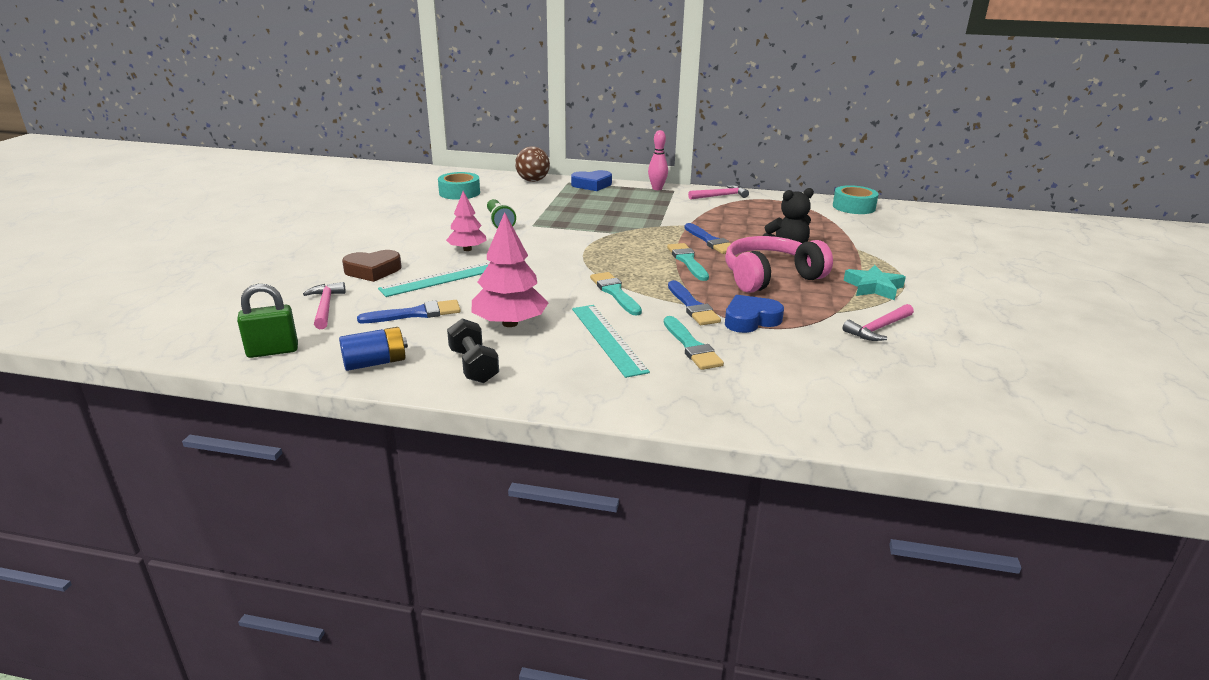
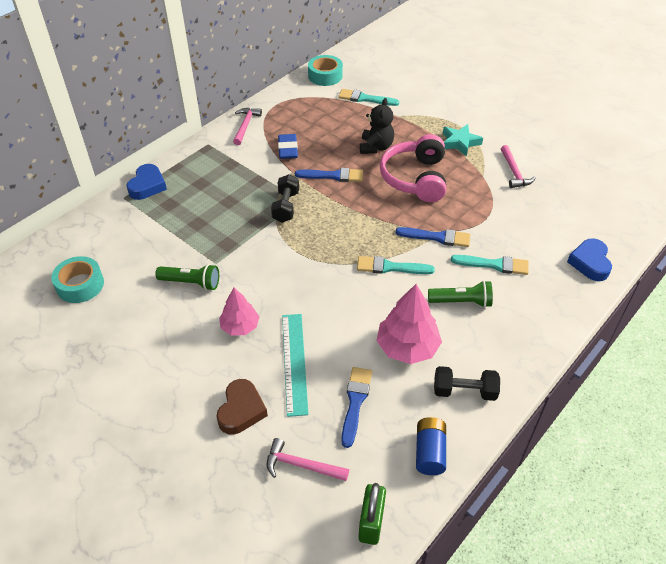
camera: 60 degrees left, 20 degrees up
(533, 180) = (96, 219): brown ball -> none
(608, 339) = (461, 301): turquoise ruler -> green flashlight
(637, 233) = (286, 206): none -> black dumbbell
(657, 188) = (195, 151): pink bowling pin -> none
(687, 261) = (360, 204): turquoise brush -> turquoise brush (365, 99)
(716, 217) = (288, 149): none -> blue eraser
(750, 320) = (472, 220): blue heart -> blue heart (590, 263)

